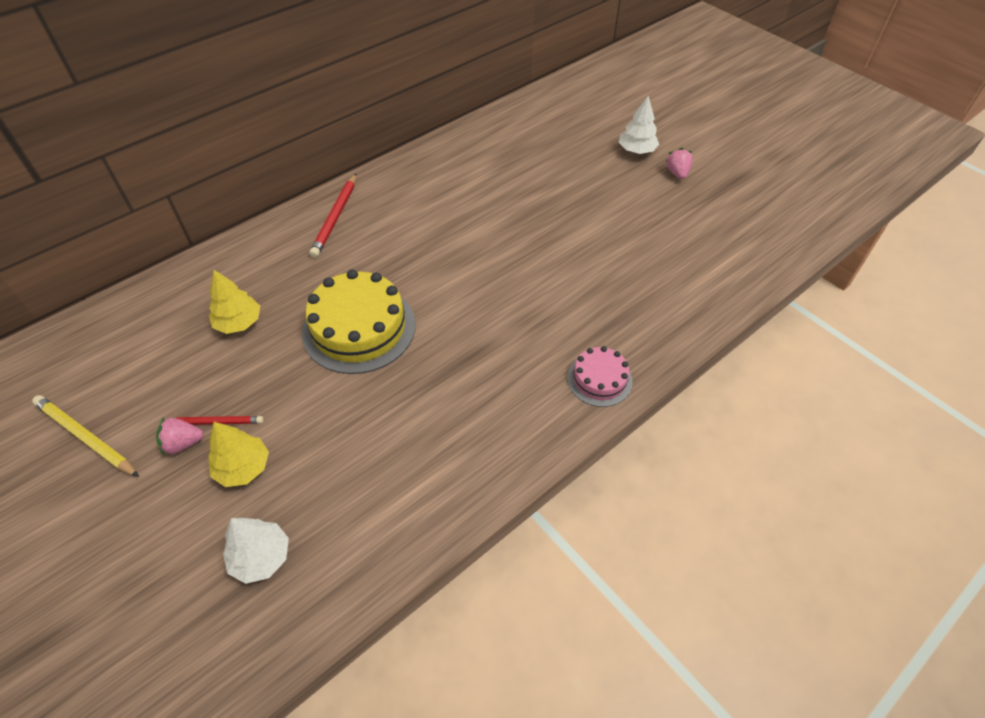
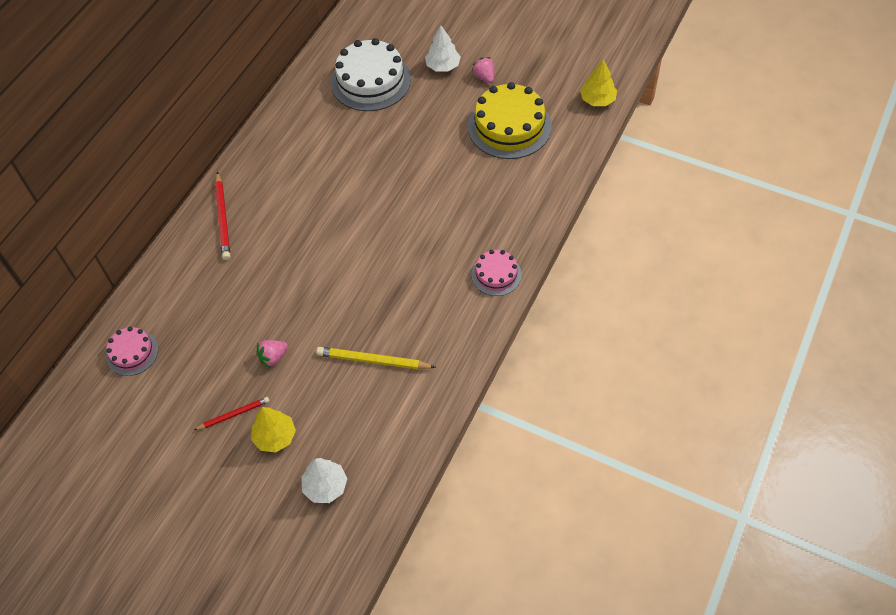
camera: 20 degrees left, 5 degrees up
(85, 437) = (141, 464): yellow pencil -> yellow pencil (373, 360)
(162, 314) = (132, 353): none -> pink cake
(183, 443) = (219, 439): pink strawberry -> pink strawberry (273, 357)
(239, 323) = (200, 336): yellow tree -> yellow tree (597, 100)
(359, 328) = (298, 303): yellow cake -> yellow cake (509, 126)
(554, 142) = (371, 81): none -> white cake

